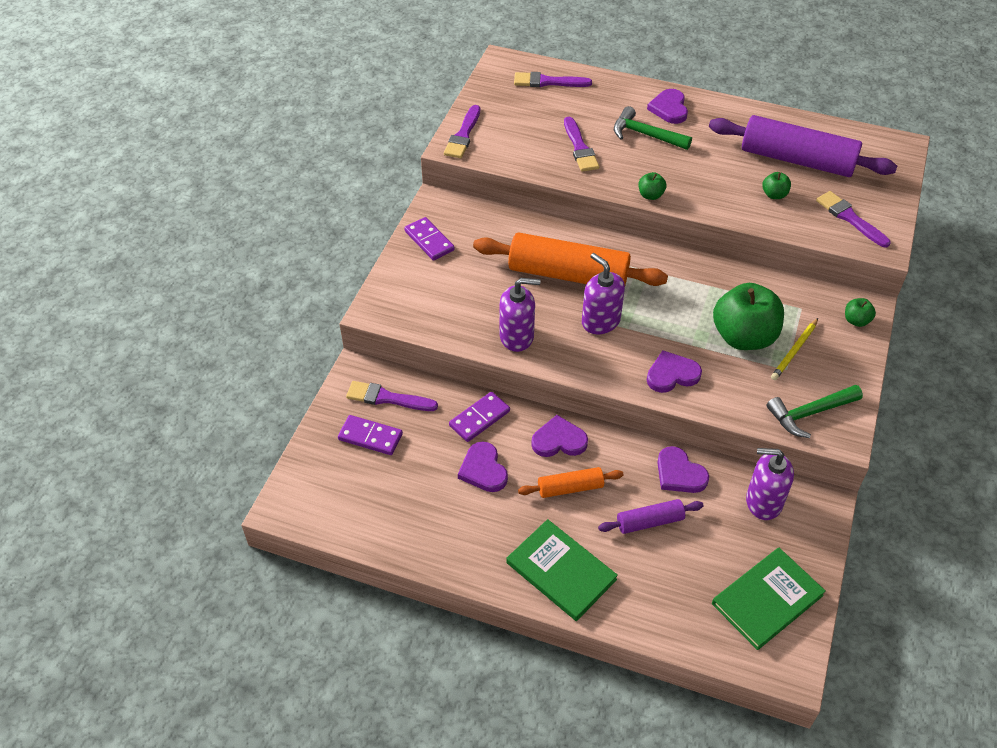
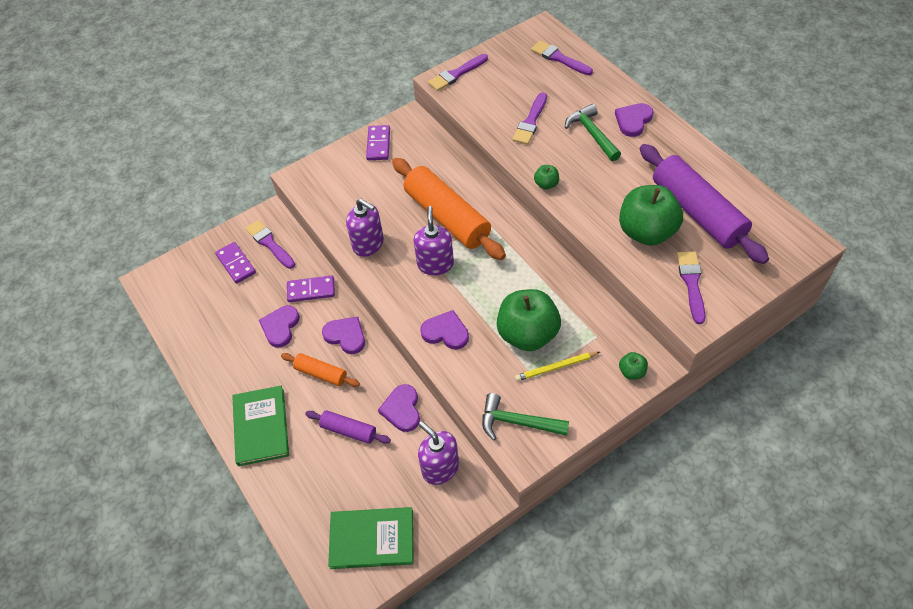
camera: 40 degrees right, 5 degrees up
(774, 195) = (646, 232): green apple -> green apple, size x2.31

